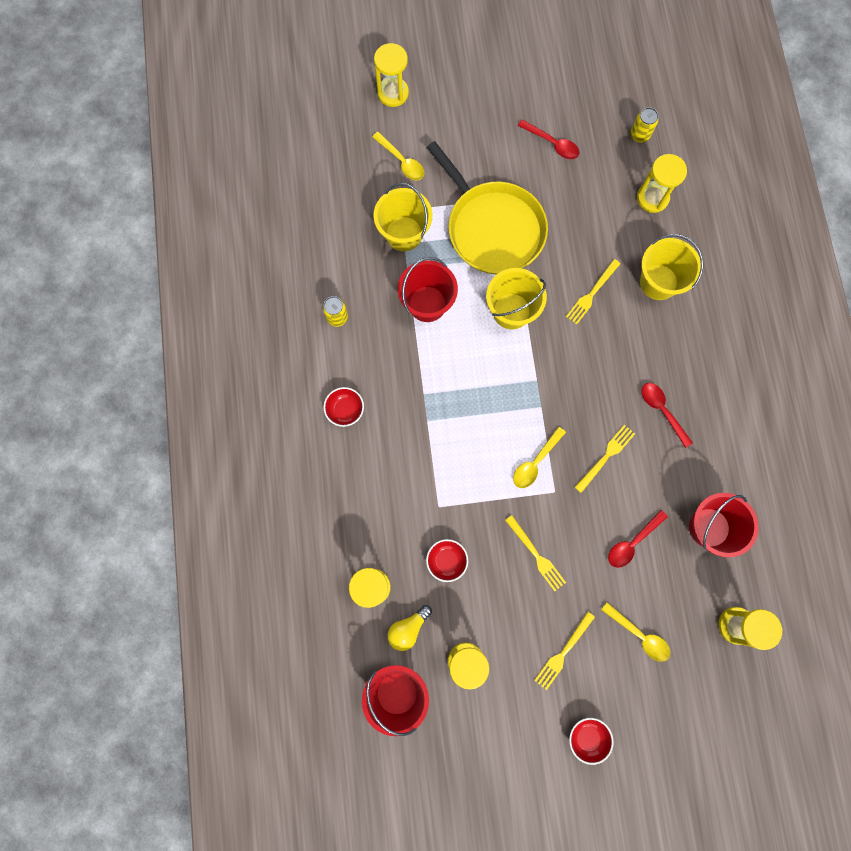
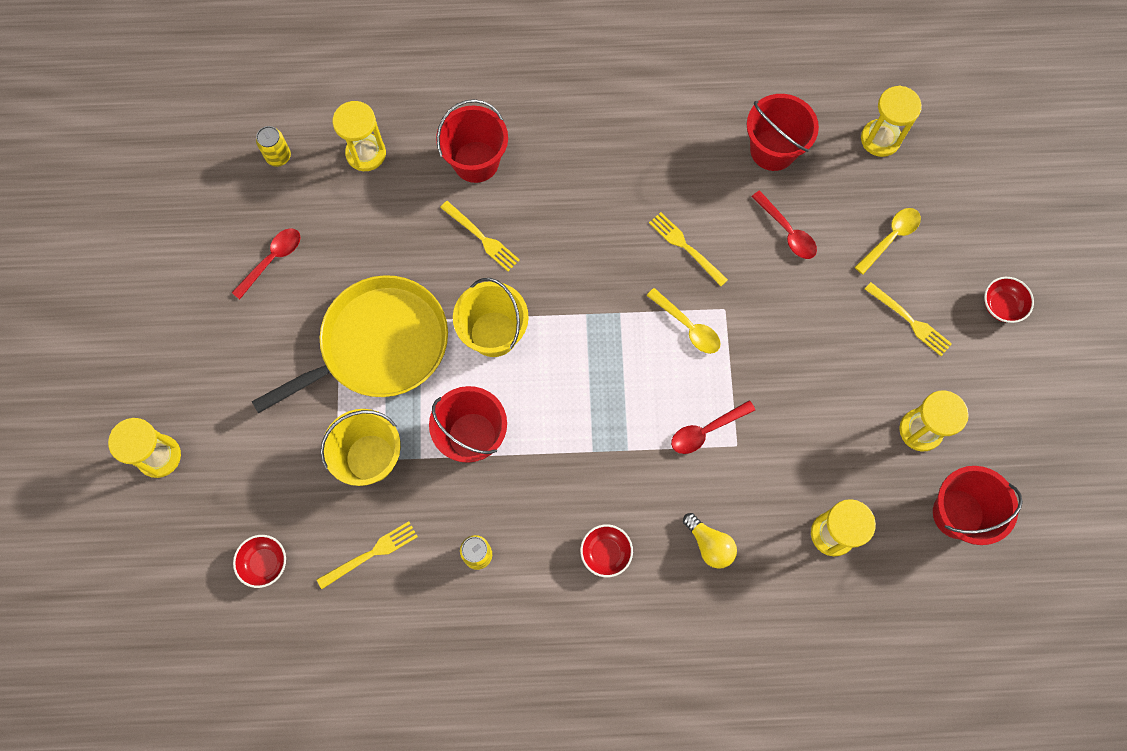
camera: 85 degrees left, 5 degrees down
(401, 161) = (264, 453): yellow spoon -> none
(408, 628) = (883, 494): yellow light bulb -> yellow light bulb (709, 544)
(446, 560) = (803, 442): red bowl -> red bowl (265, 563)
(536, 555) = (799, 338): yellow fork -> yellow fork (371, 554)
(658, 282) = (476, 162): yellow bucket -> red bucket
(662, 411) = (635, 179): red spoon -> red spoon (706, 430)

